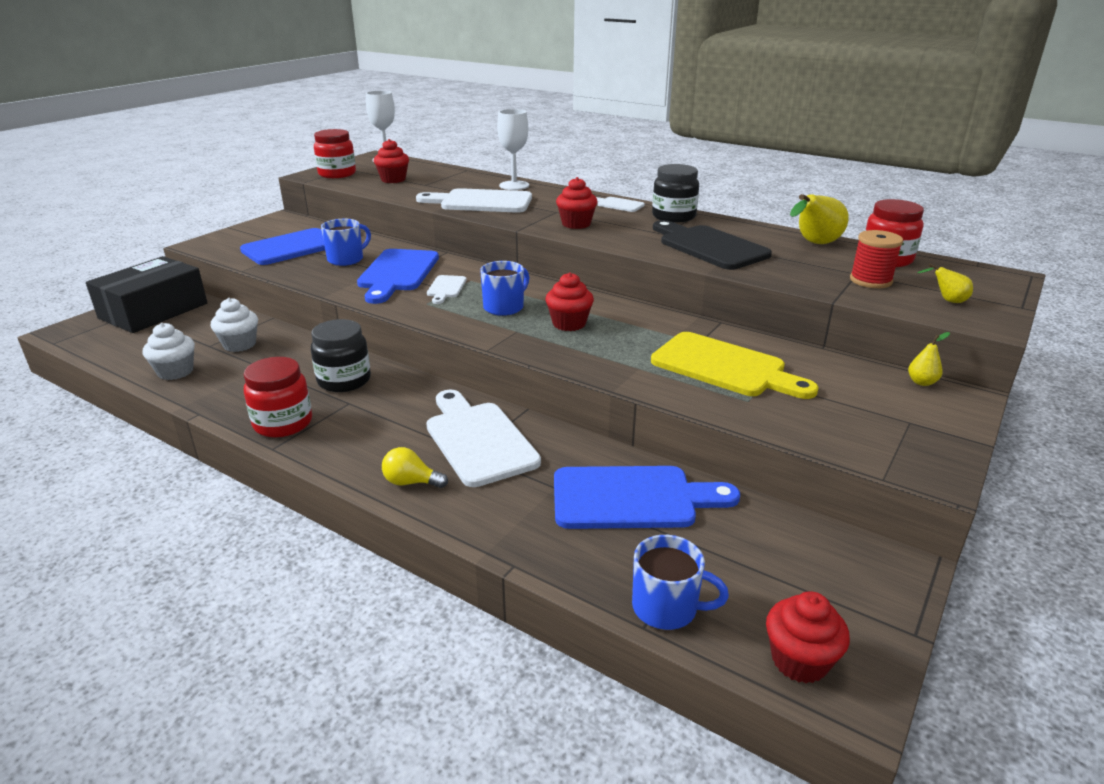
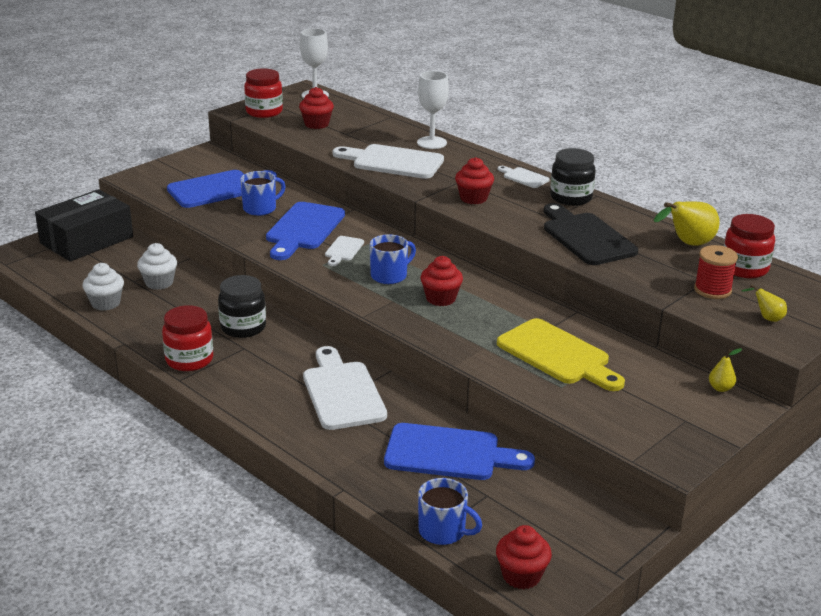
camera: 10 degrees right, 0 degrees up
(411, 482) = (282, 420): yellow light bulb -> none

